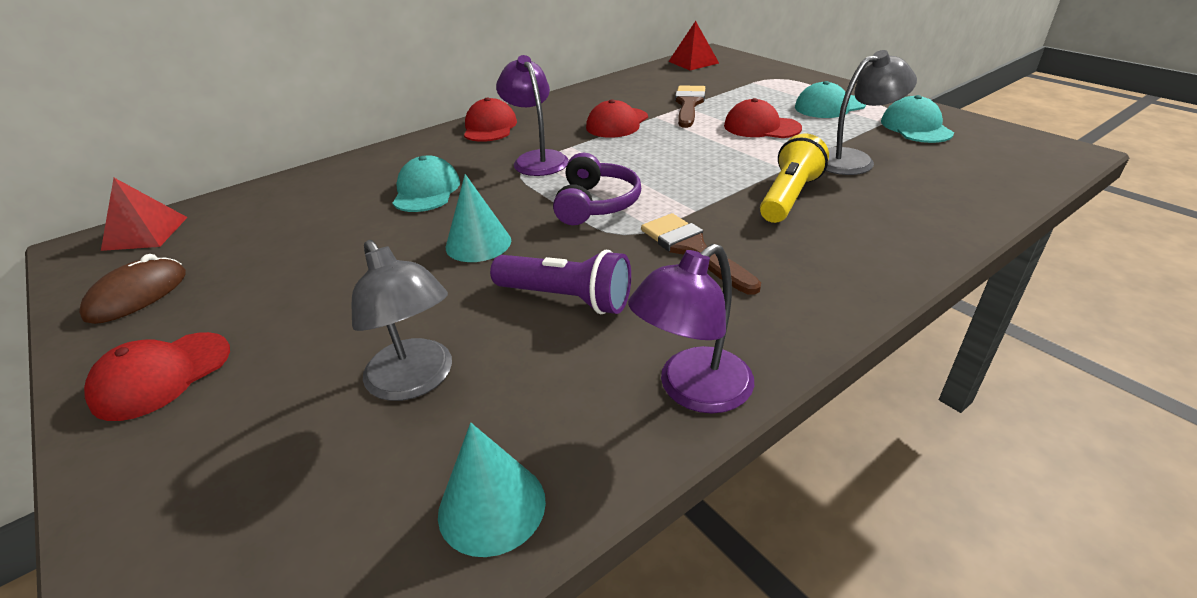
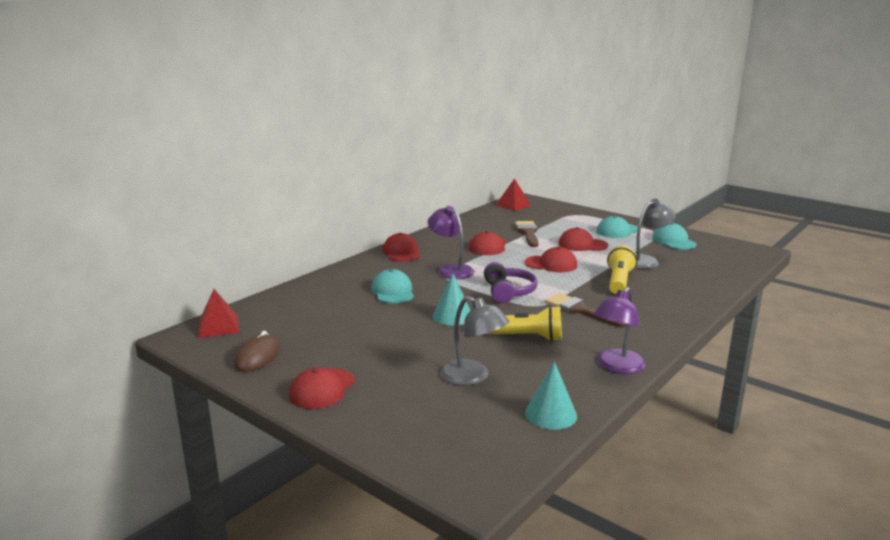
camera: 15 degrees left, 15 degrees down
(566, 299) = (526, 337): purple flashlight -> yellow flashlight
(693, 158) = (551, 264): none -> red cap

